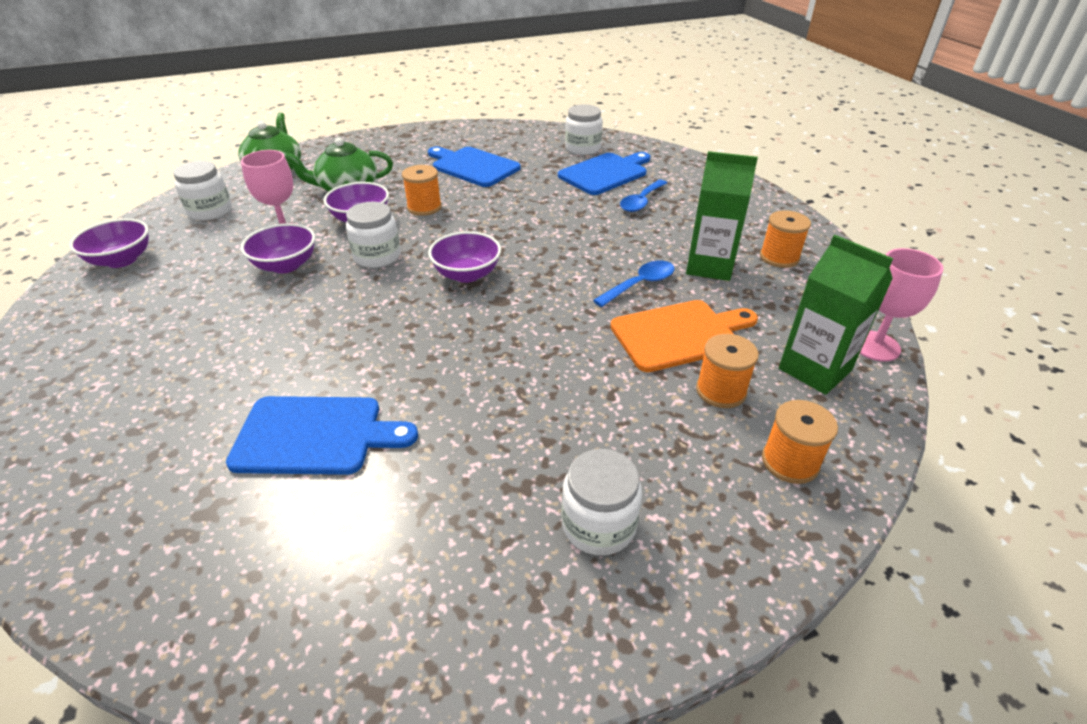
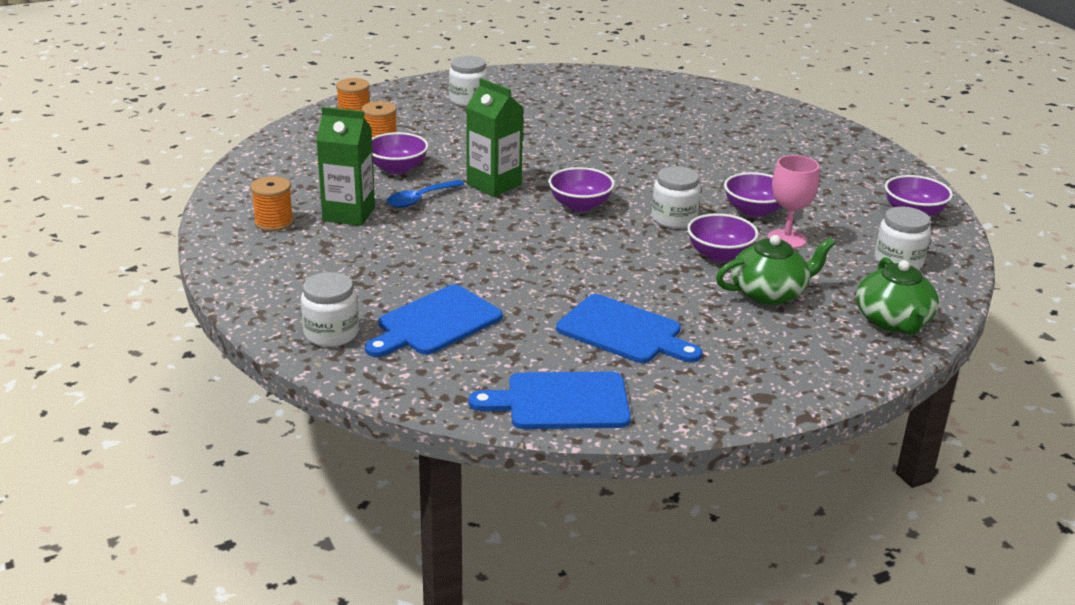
camera: 175 degrees right, 10 degrees down
(315, 435) = (639, 124): blue cutting board -> blue cutting board (561, 402)
(424, 207) = (657, 269): orange spool -> none
(582, 148) = (465, 371): white jar -> white jar (331, 333)
(641, 202) = (397, 280): blue spoon -> none
(679, 334) = (397, 168): orange cutting board -> purple bowl
(814, 369) = (306, 151): green carton -> green carton (494, 184)
(875, 346) = (248, 163): pink goblet -> none

